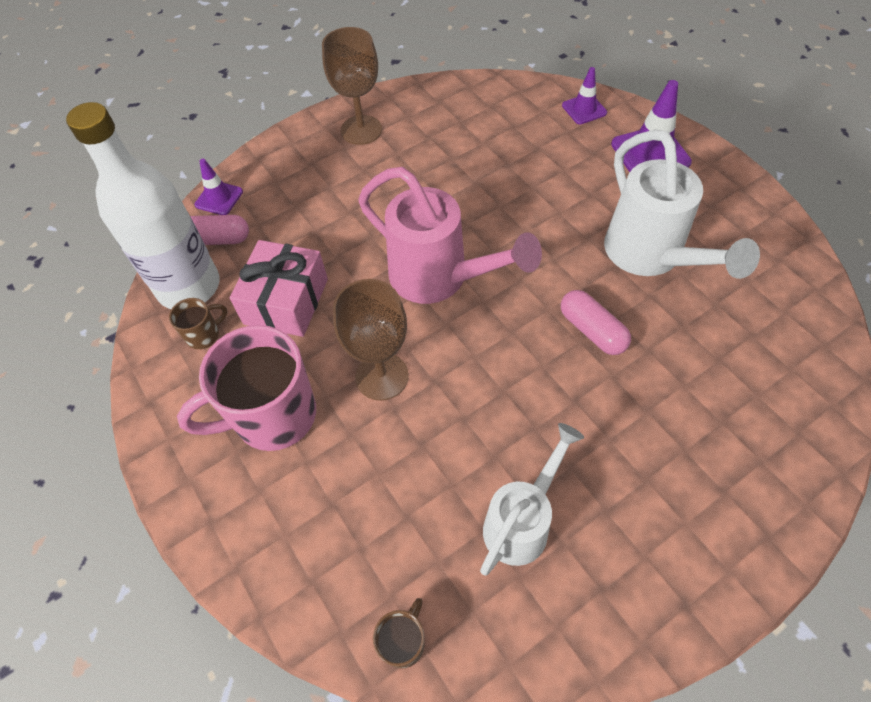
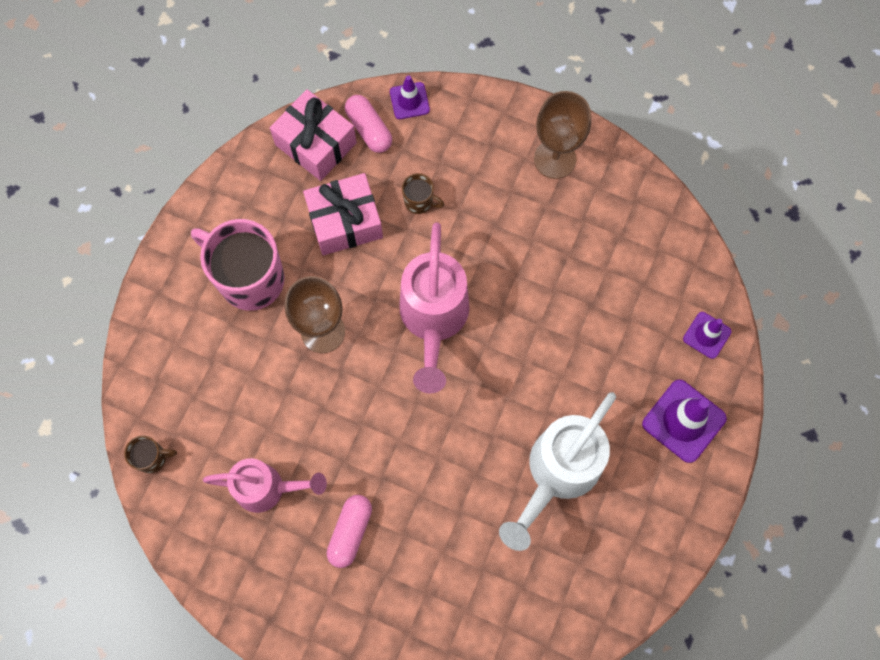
camera: 55 degrees right, 15 degrees up
(189, 287) = (316, 144): white bottle -> pink gift
(204, 335) = (283, 186): brown mug -> brown mug (419, 201)
(522, 521) = (268, 488): white watering can -> pink watering can
(592, 330) = (453, 461): pink capsule -> pink capsule (350, 532)

